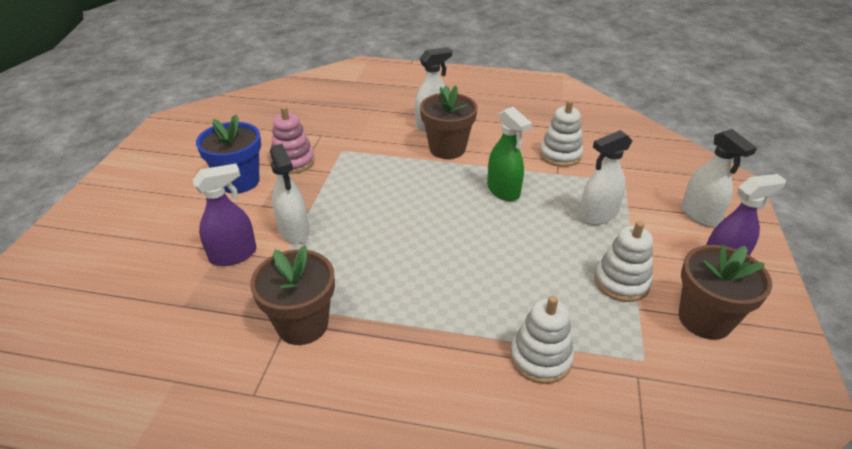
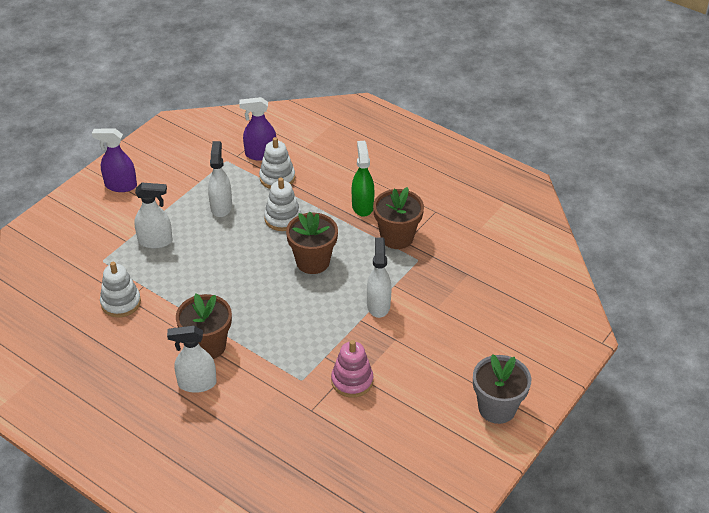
camera: 155 degrees left, 5 degrees up
(137, 180) = (497, 408): none -> grey flower pot
(233, 255) = (427, 300): purple spray bottle -> purple spray bottle (260, 154)
(239, 181) = (407, 373): blue flower pot -> none
(503, 191) = (200, 285): green spray bottle -> green spray bottle (362, 206)
(621, 282) = (192, 197): white stacking toy -> white stacking toy (282, 218)
(700, 215) = (87, 217): white spray bottle -> white spray bottle (221, 206)
(704, 319) = (171, 165): brown flower pot -> brown flower pot (313, 261)

